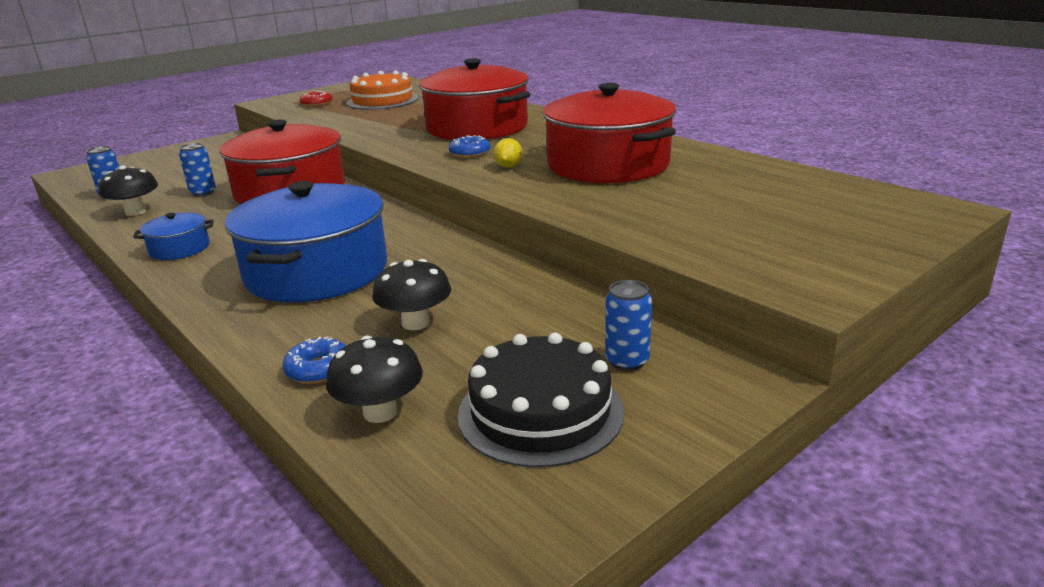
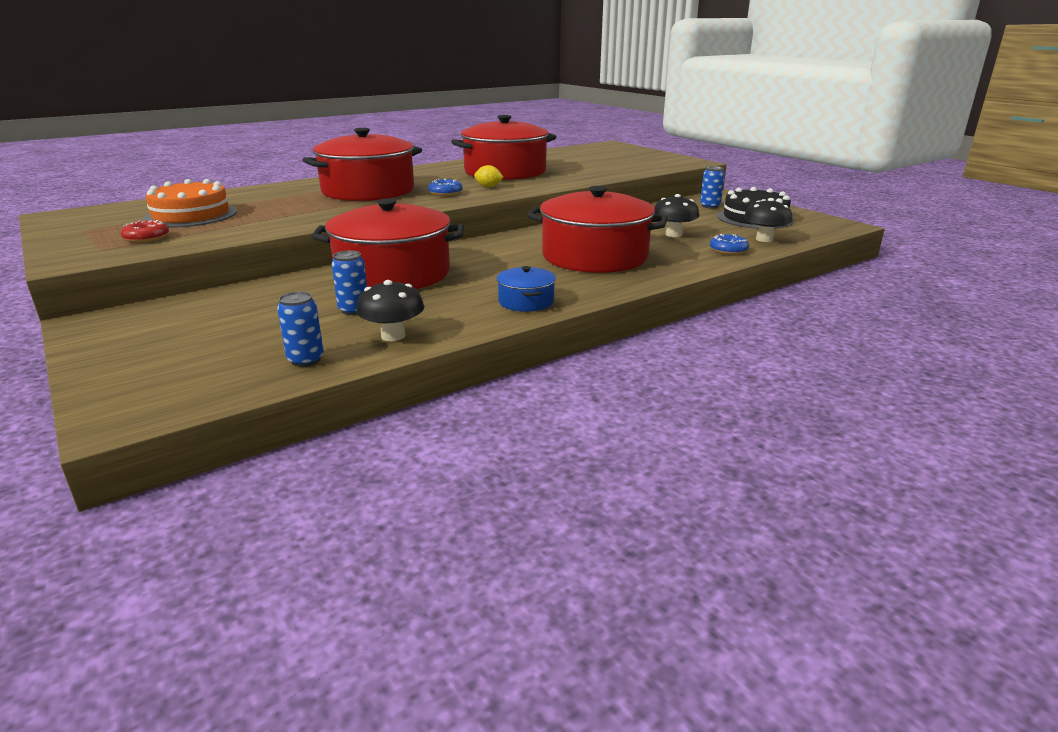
camera: 85 degrees left, 0 degrees up
(317, 271) = (595, 256): blue pot -> red pot

